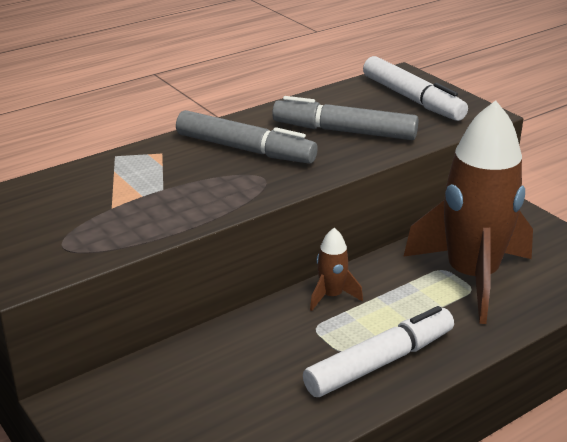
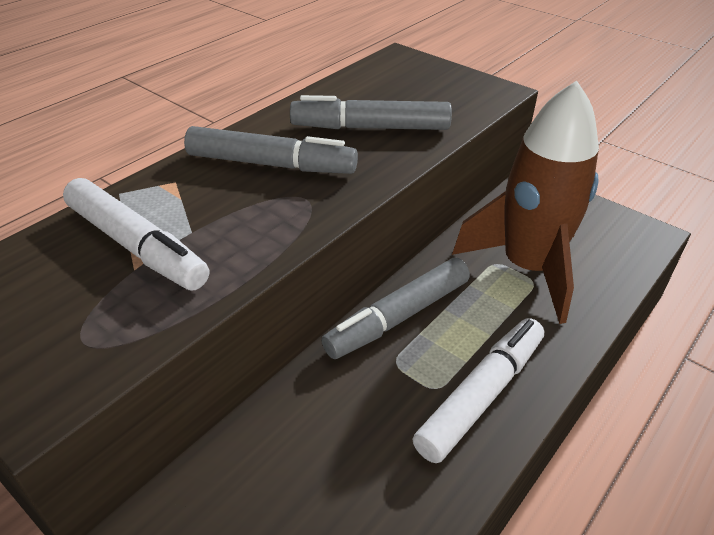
camera: 15 degrees left, 10 degrees up
(331, 296) = (398, 317): brown rocket -> grey marker
(412, 99) = (422, 82): white marker -> white marker (136, 246)

